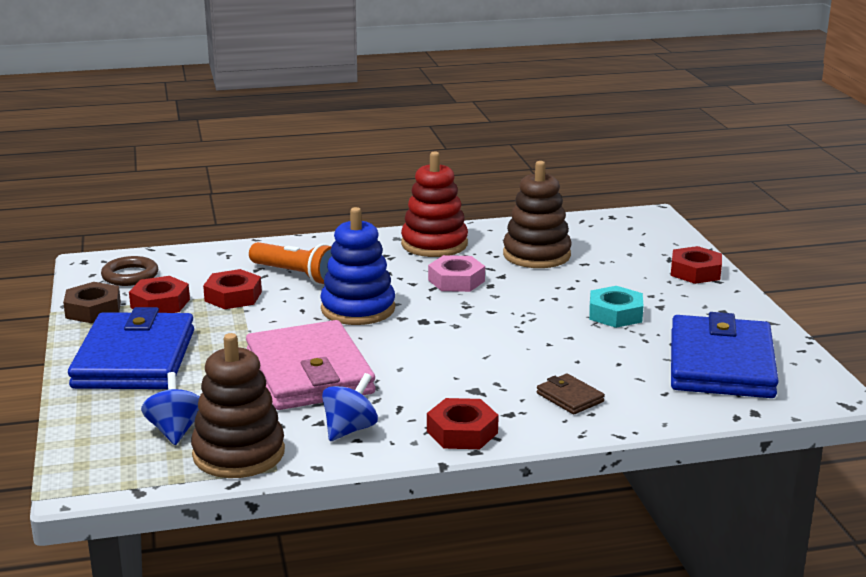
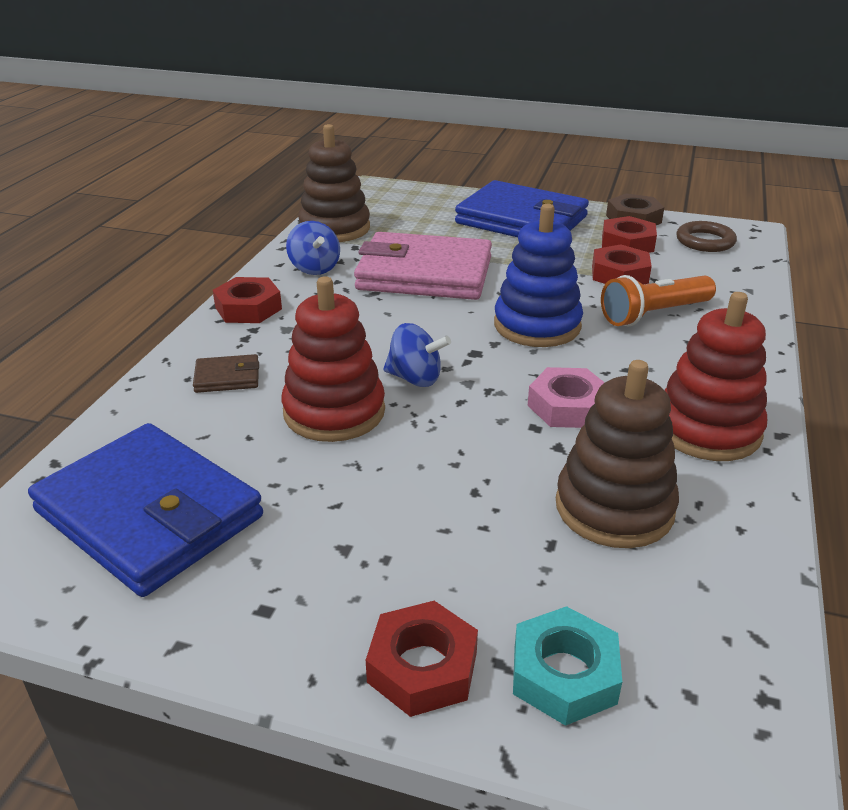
camera: 120 degrees right, 10 degrees up
(175, 430) = (392, 216): blue spinning top -> blue spinning top (415, 378)
(556, 345) = (334, 412): none -> red stacking toy
(615, 314) = (362, 492): turquoise nut -> turquoise nut (564, 674)

